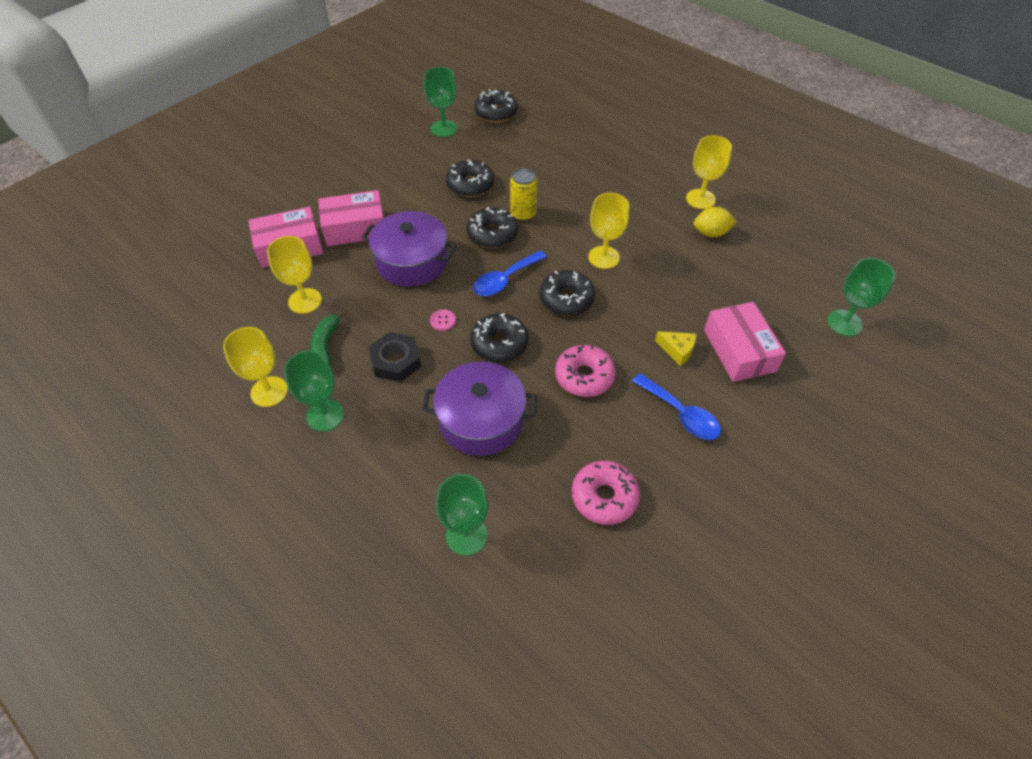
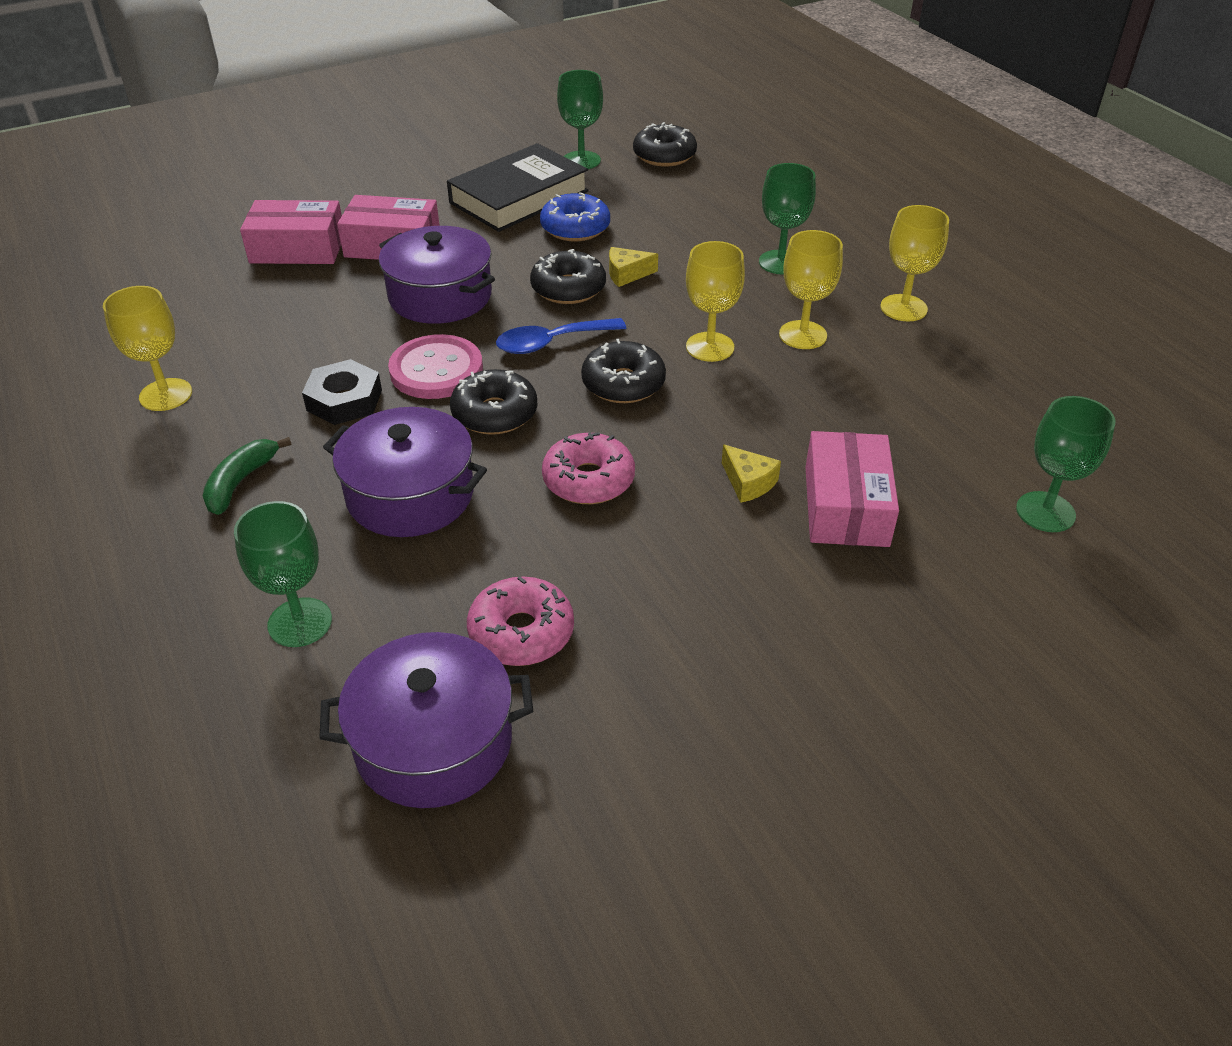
camera: 20 degrees right, 10 degrees down
(305, 301) = (276, 309): yellow goblet -> yellow goblet (803, 335)
(325, 415) = (215, 437): green goblet -> green goblet (780, 262)
(326, 346) = (269, 363): green banana -> green banana (241, 482)
(419, 168) = (519, 197): none -> black book
(443, 321) = (436, 370): pink button -> pink button, size x2.47
(470, 185) = (575, 228): black donut -> blue donut
(523, 214) = (627, 274): yellow can -> yellow cheese
(596, 589) = (433, 742): none -> purple pot
(681, 414) = (703, 562): blue spoon -> none
(711, 233) = (893, 352): yellow lemon -> none

